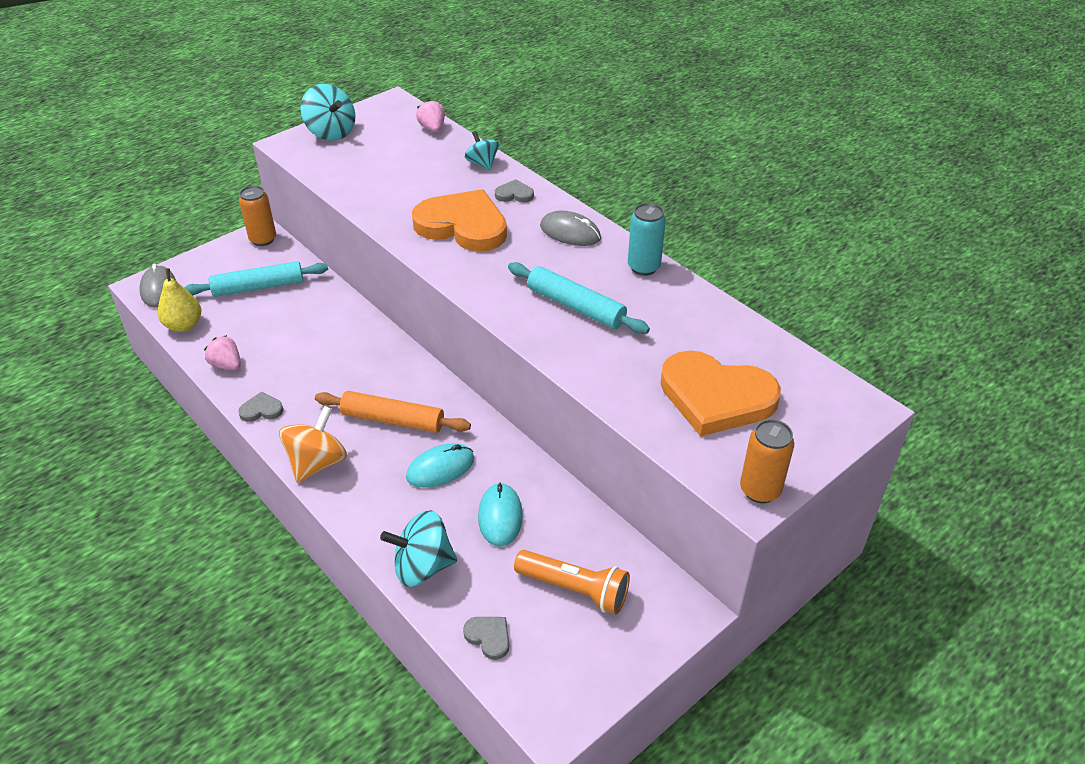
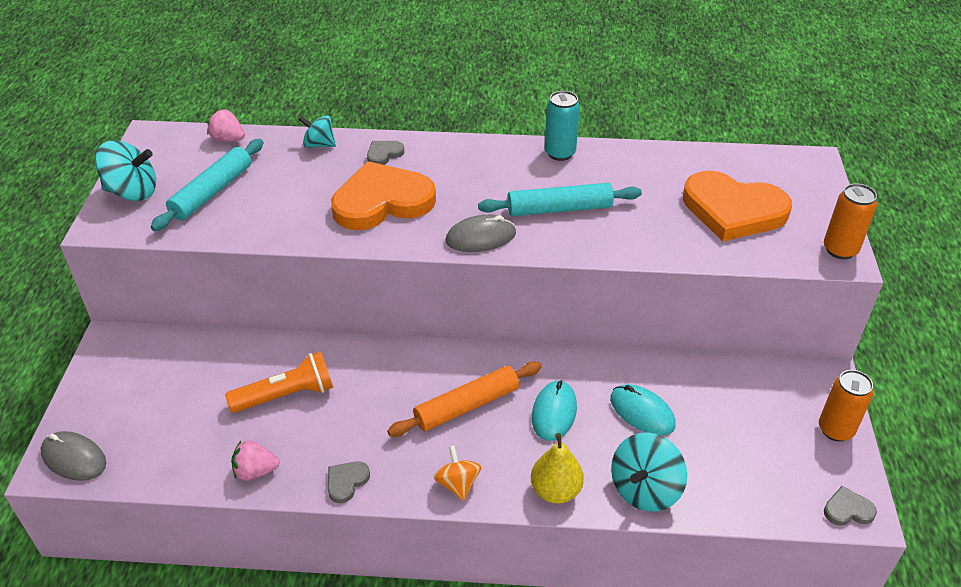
camera: 45 degrees left, 0 degrees up
(184, 325) = (156, 470): yellow pear -> yellow pear (555, 490)
(258, 287) = (181, 386): turquoise rolling pin -> turquoise rolling pin (212, 192)
(263, 239) = (120, 344): orange can -> orange can (835, 430)
(317, 463) = (458, 484): orange spinning top -> orange spinning top, size x0.63
(489, 637) = (752, 496): grey heart -> grey heart (847, 510)
(570, 232) = (471, 158): grey mouse -> grey mouse (480, 237)
(575, 589) = (753, 419): orange flashlight -> orange flashlight (286, 395)
(716, 397) = (733, 210): orange heart -> orange heart turned 45 degrees clockwise

